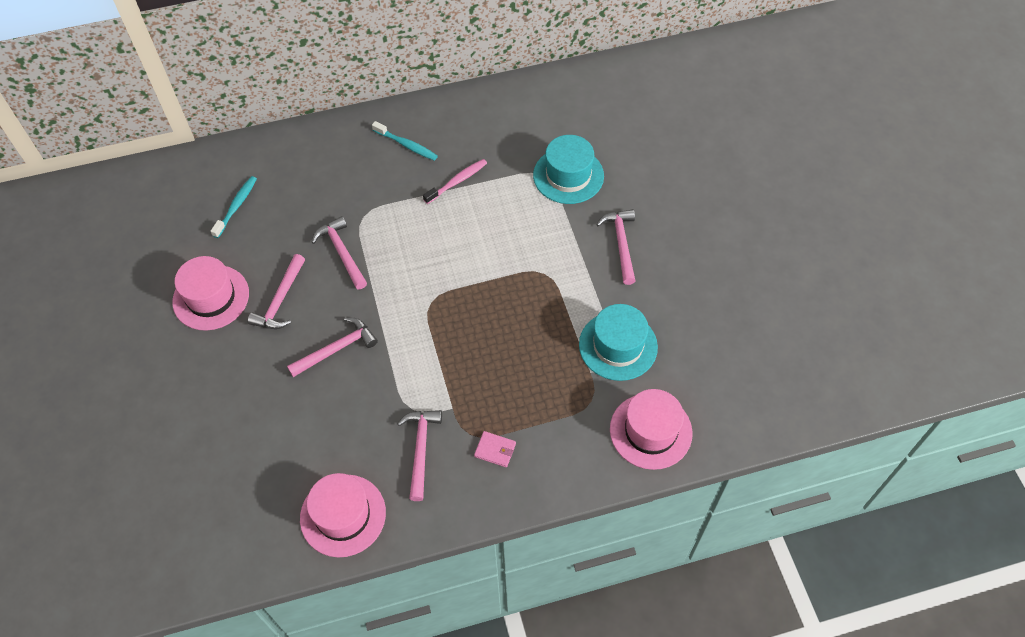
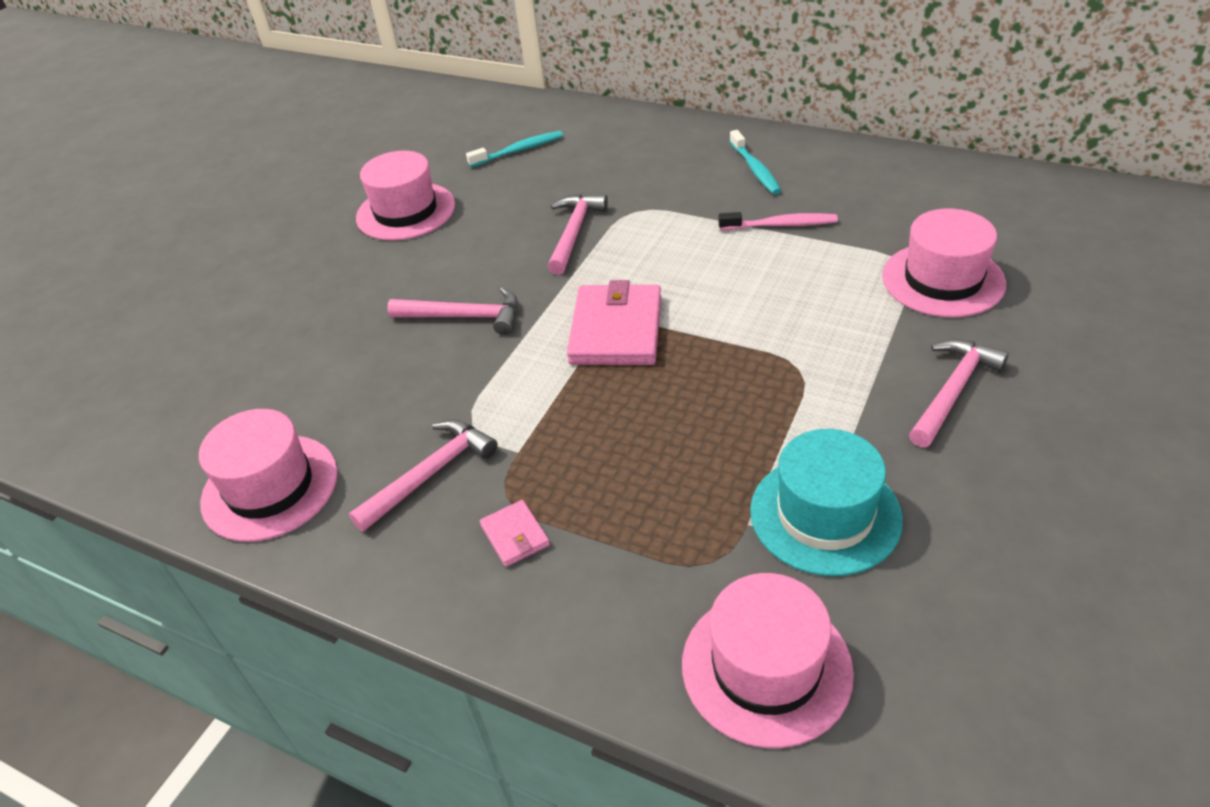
camera: 45 degrees right, 15 degrees down
(280, 300) = (464, 245): pink hammer -> none
(432, 305) = (616, 330): none -> pink wallet
(568, 175) = (943, 280): turquoise hat -> pink hat

